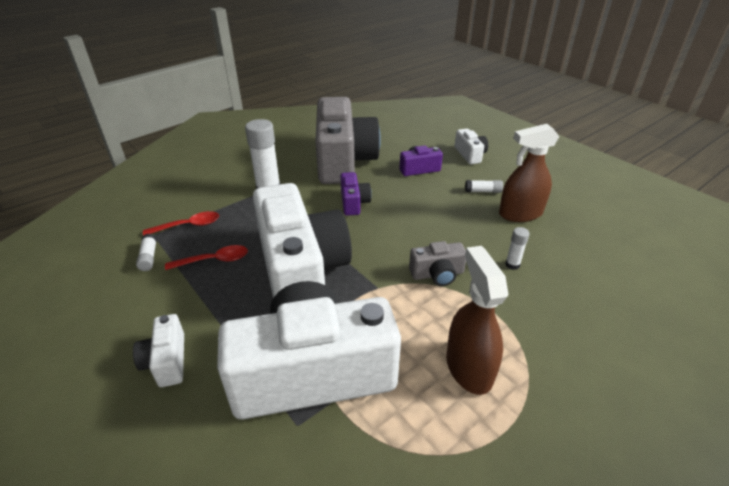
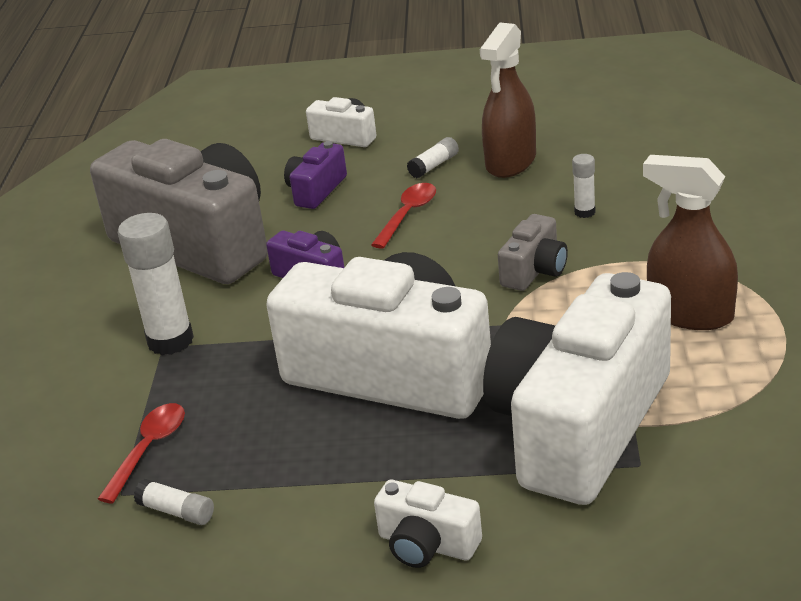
camera: 45 degrees left, 5 degrees down
(214, 260) = (271, 446): red spoon -> red spoon (408, 215)

